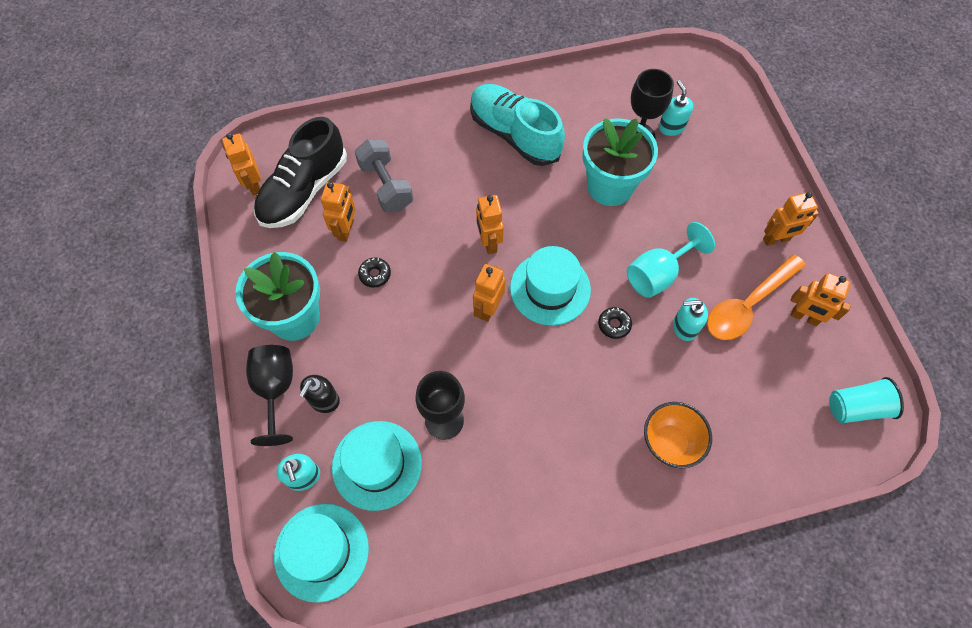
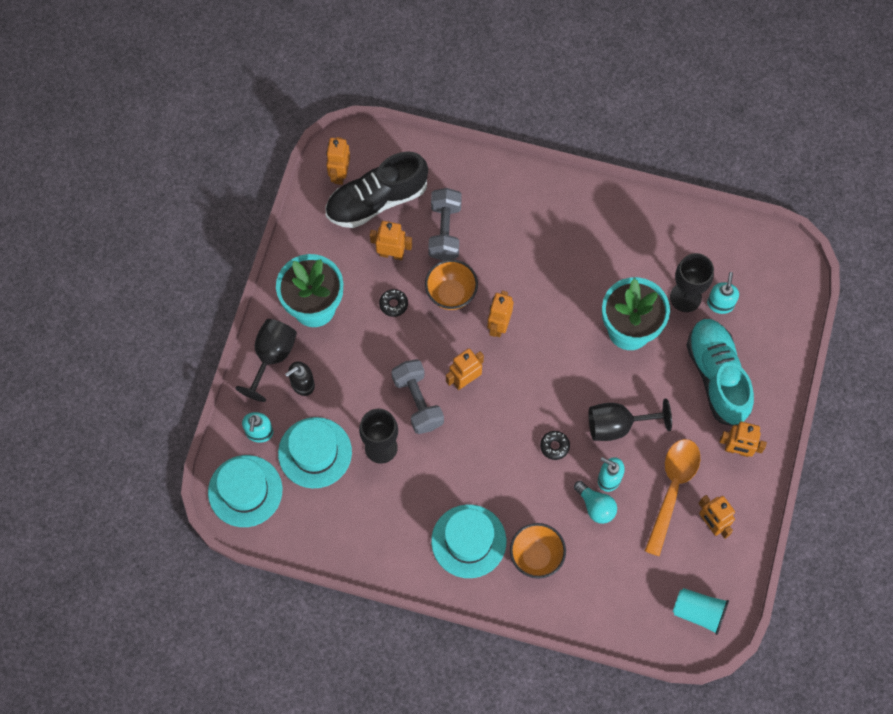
camera: 30 degrees right, 5 degrees up
(346, 230) = (391, 254): orange robot -> orange robot turned 120 degrees counterclockwise
(426, 237) = (451, 294): none -> orange bowl
(454, 354) = (418, 402): none -> grey dumbbell
(514, 135) = (579, 239): turquoise shoe -> turquoise shoe (717, 376)
(550, 288) = (523, 390): turquoise hat -> turquoise hat (468, 541)
(658, 274) = (618, 425): turquoise goblet -> black goblet
(691, 360) = (595, 506): none -> turquoise light bulb
(748, 305) = (672, 489): orange spoon -> orange spoon turned 120 degrees clockwise

